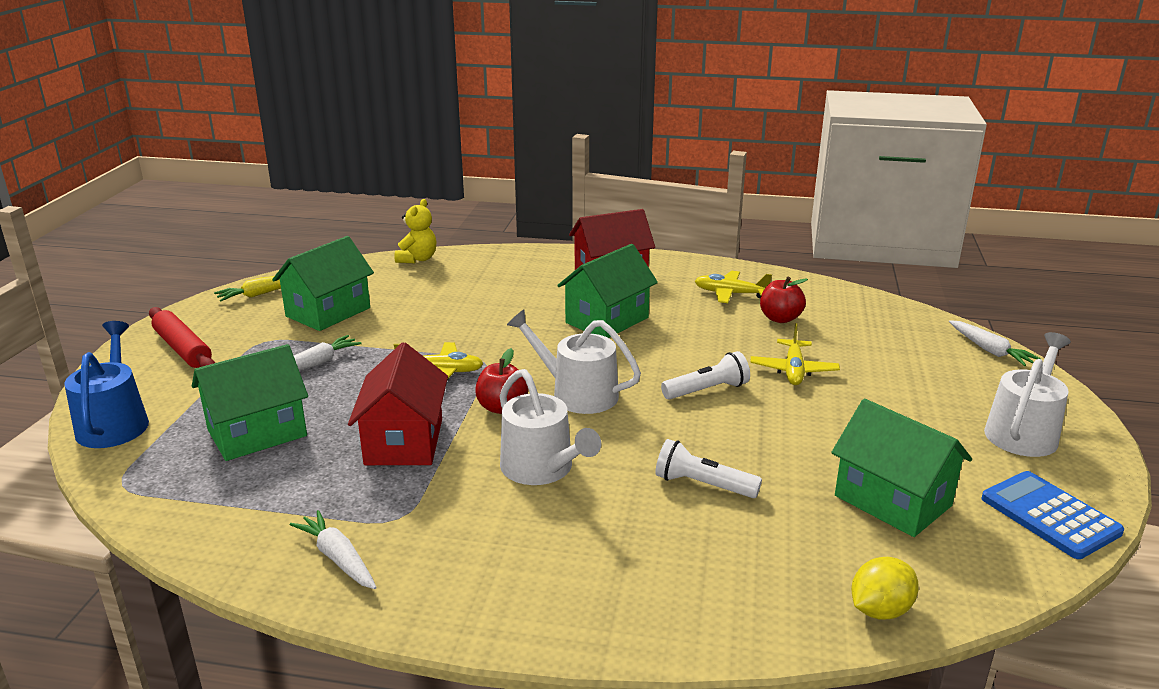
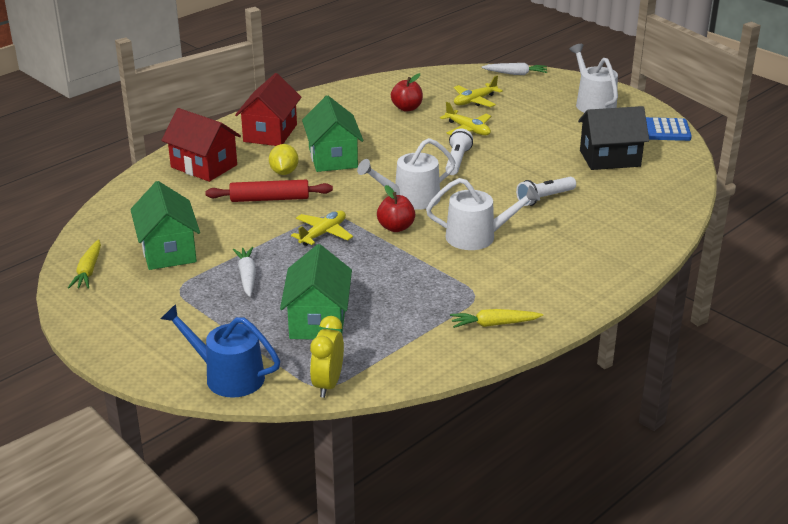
camera: 55 degrees left, 5 degrees up
(127, 486) = (328, 384): none -> yellow clock
(183, 349) = (142, 326): red rolling pin -> red rolling pin (270, 199)
(338, 558) = (494, 324): white carrot -> yellow carrot
(404, 441) = (395, 271): red house -> red house (204, 166)
(417, 259) = (129, 191): yellow teddy bear -> none
(730, 294) = (355, 108): yellow plane -> yellow plane (475, 101)
(880, 610) = (679, 196): yellow lemon -> yellow lemon (284, 172)
(893, 500) = (610, 158): green house -> black house

